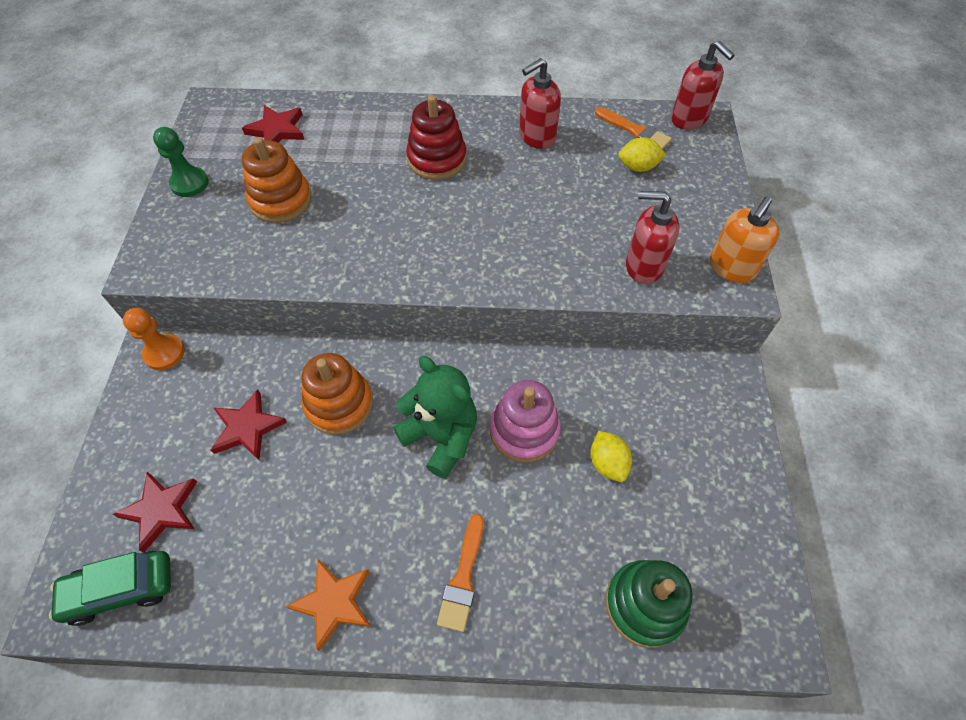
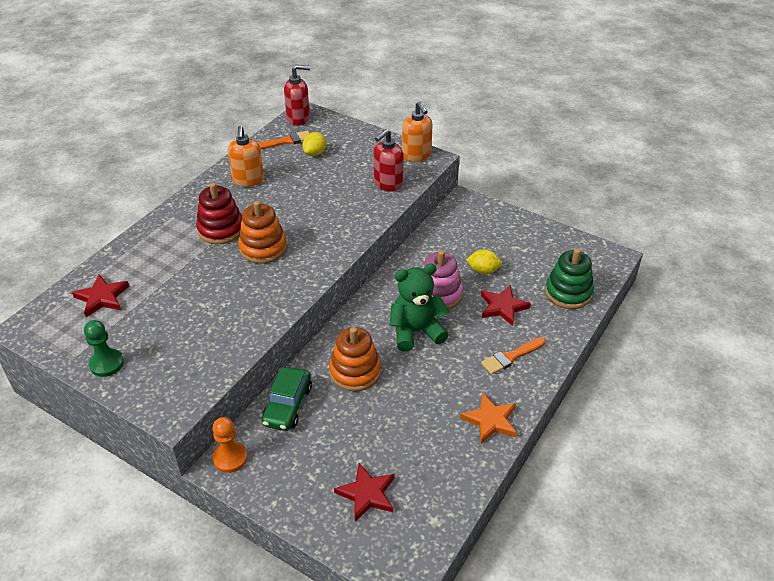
camera: 60 degrees left, 15 degrees down
(121, 589) = (412, 532): green car -> green car (287, 405)
(247, 428) = (336, 426): red star -> red star (503, 307)
(280, 200) = (179, 318): orange stacking toy -> orange stacking toy (263, 248)
(463, 578) = (511, 357): orange brush -> orange brush turned 105 degrees clockwise
(536, 137) = (248, 180): red soap dispenser -> orange soap dispenser

